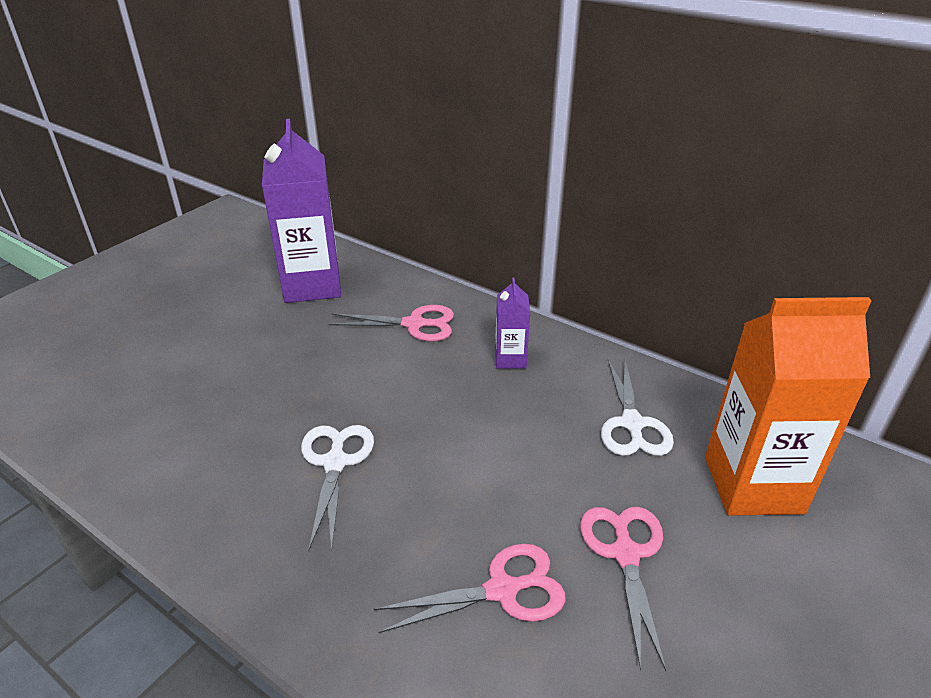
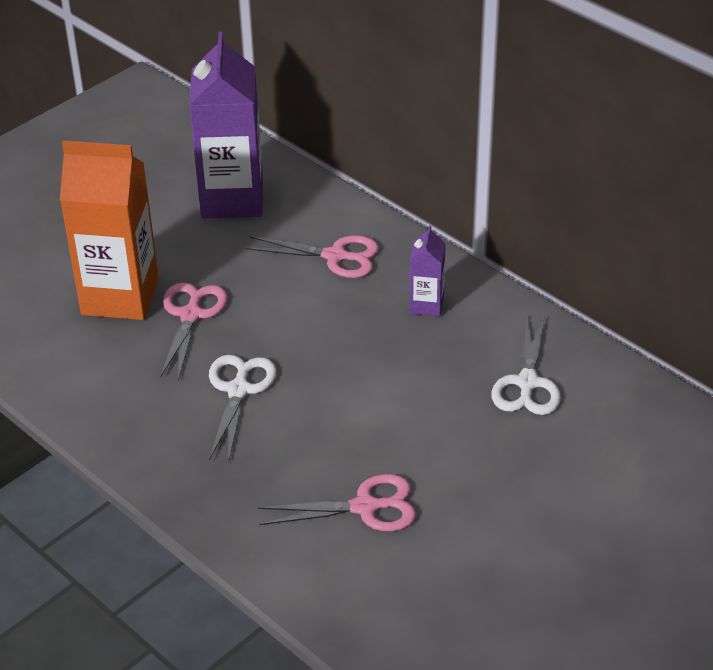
camera: 10 degrees right, 5 degrees up
(625, 554) = (478, 492): pink scissors -> pink scissors (191, 315)
(753, 485) = (618, 449): orange carton -> orange carton (120, 296)

